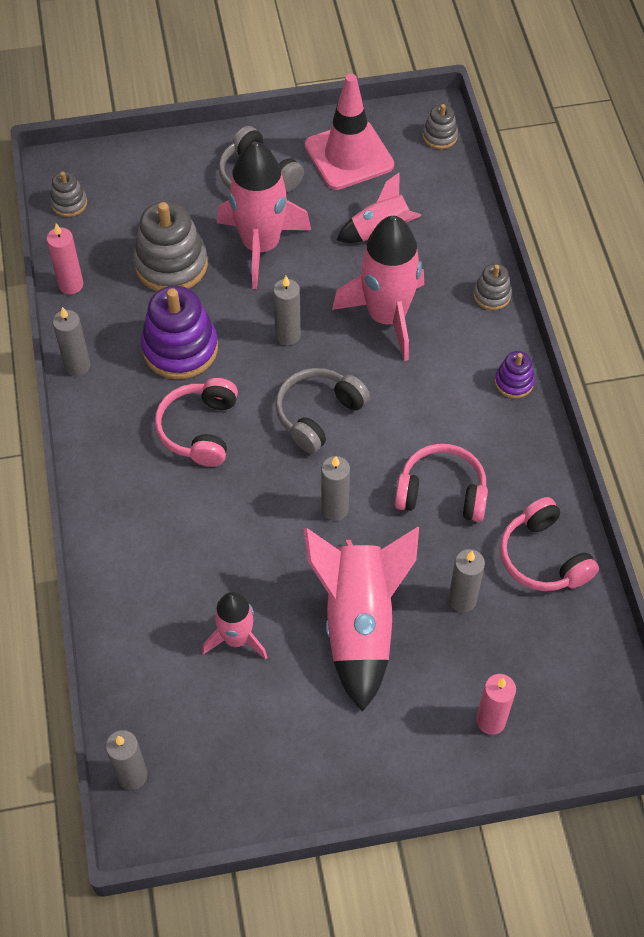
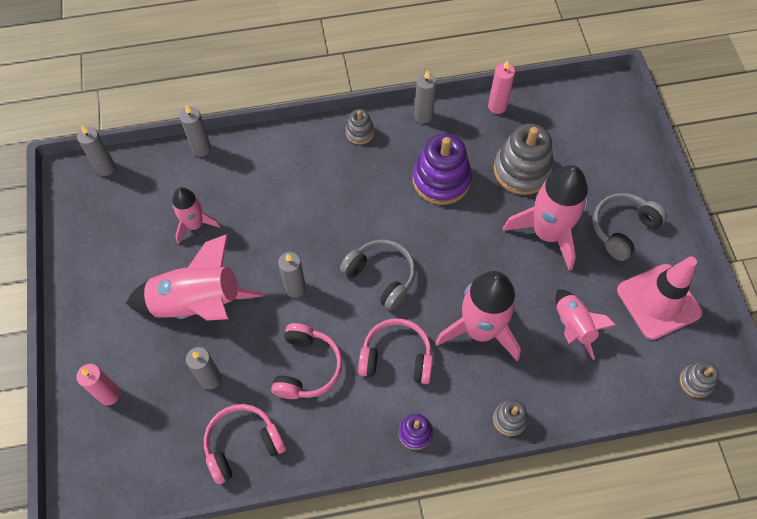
camera: 90 degrees right, 5 degrees up
(69, 203) = (576, 99): grey stacking toy -> grey stacking toy (360, 132)
(199, 429) = (368, 195): pink headphones -> pink headphones (396, 357)
(288, 335) = (457, 254): grey candle -> grey candle (201, 148)

